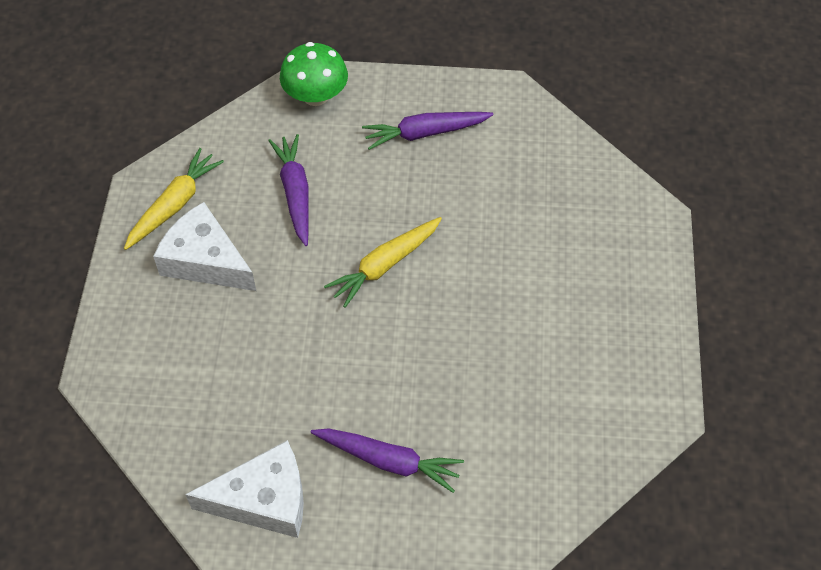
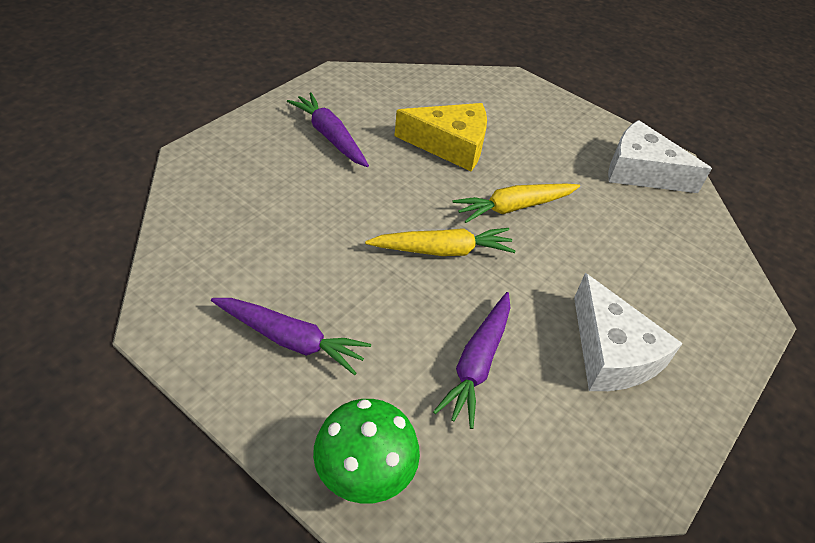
camera: 150 degrees left, 10 degrees down
(174, 205) = (620, 435): yellow carrot -> yellow carrot (514, 207)
(388, 461) = (539, 145): purple carrot -> purple carrot (330, 136)
(471, 392) = (450, 145): none -> yellow cheese

